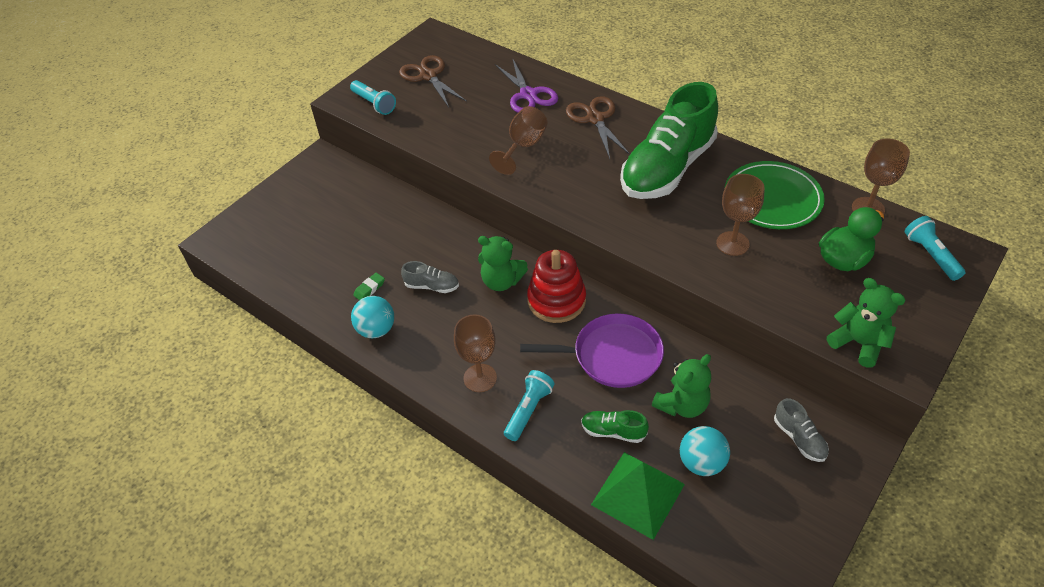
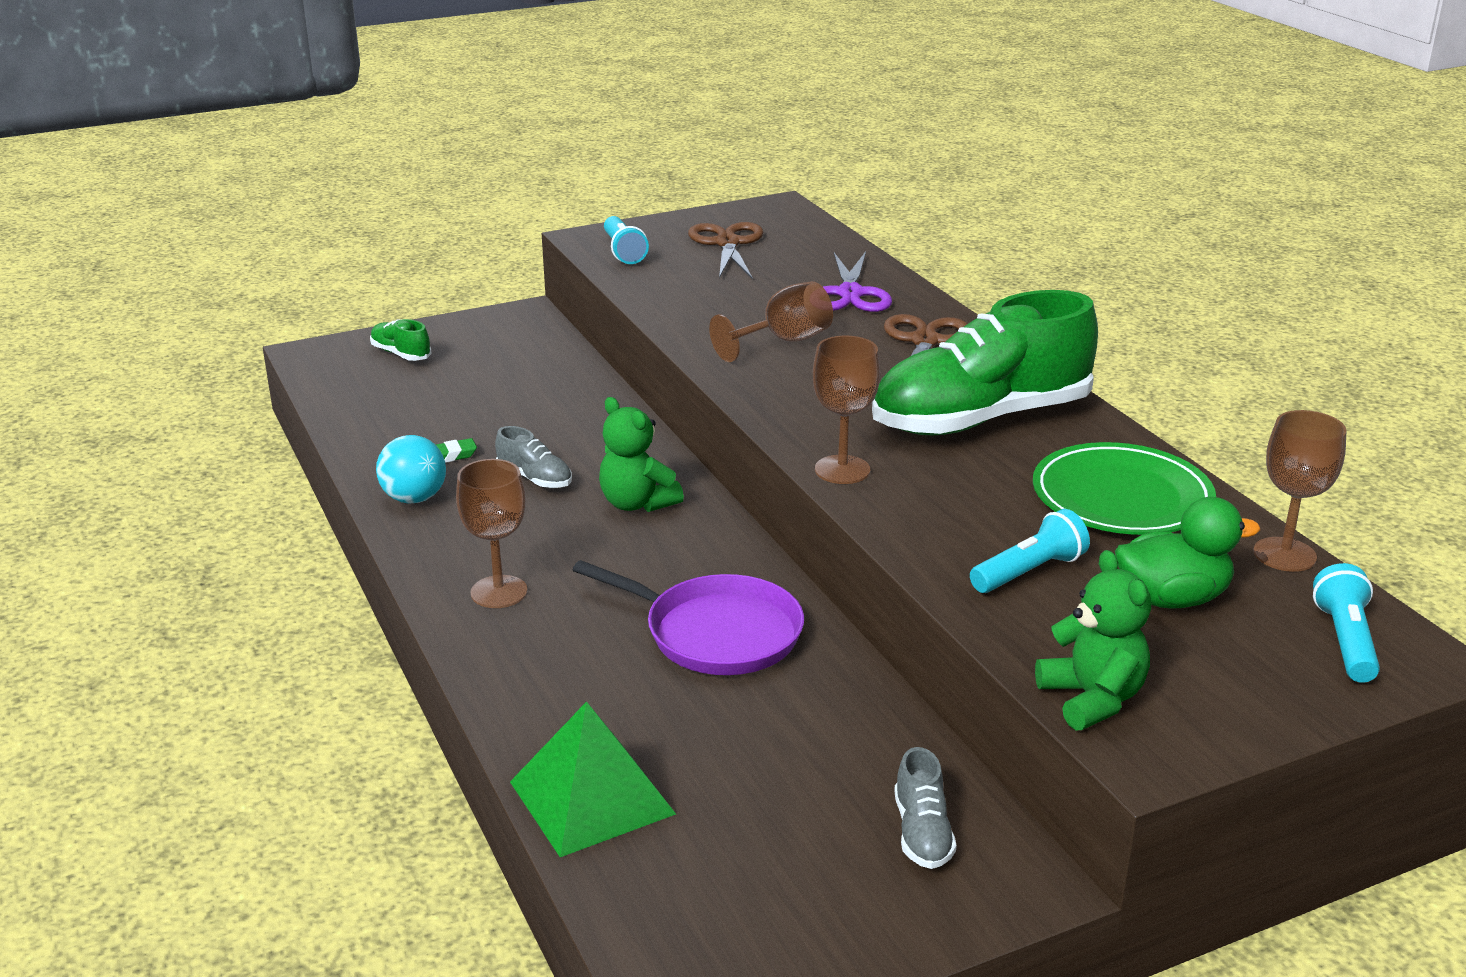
camera: 25 degrees right, 20 degrees down
(528, 410) = (530, 648): turquoise flashlight -> turquoise flashlight (1029, 572)
(556, 300) = (695, 547): red stacking toy -> none
(613, 431) = (628, 715): green shoe -> green shoe (401, 354)
(682, 405) = (767, 724): green teddy bear -> none
(701, 462) = (728, 800): turquoise ball -> none
(732, 243) = (998, 526): brown goblet -> brown goblet (842, 470)

